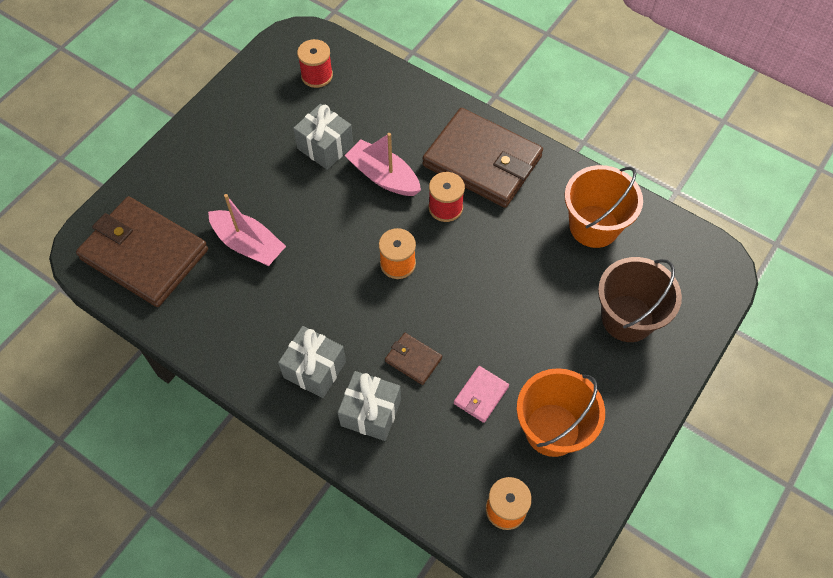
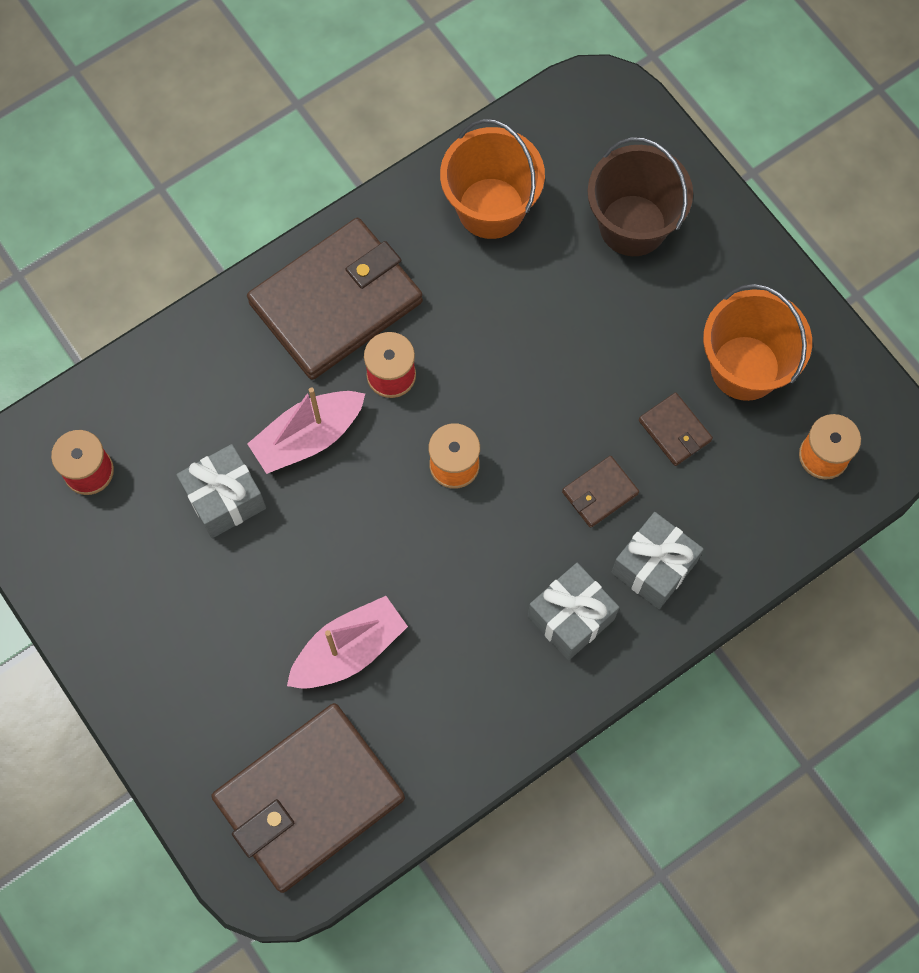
camera: 70 degrees left, 10 degrees up
(481, 395) = (674, 430): pink wallet -> brown wallet

